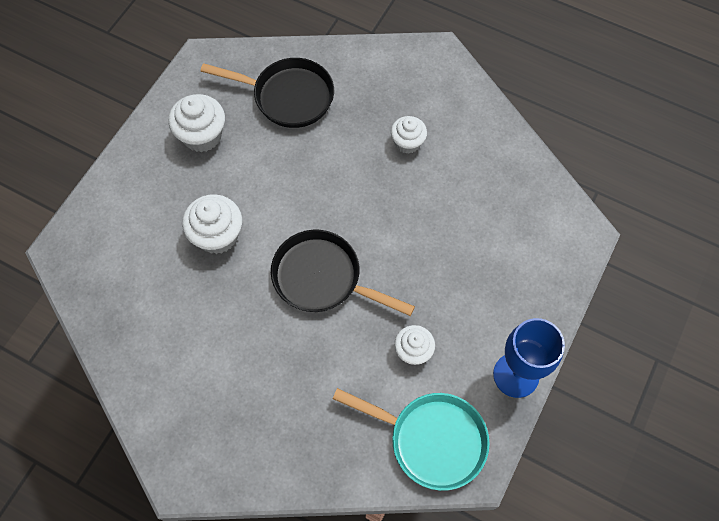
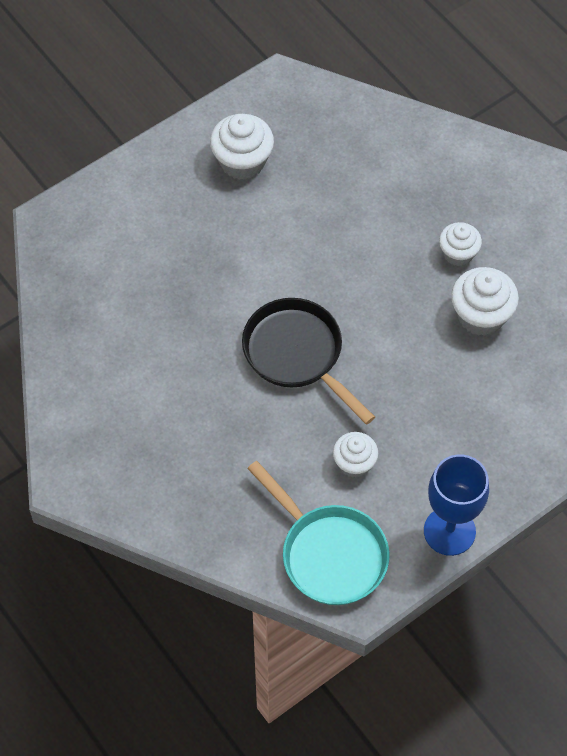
camera: 25 degrees right, 5 degrees down
(217, 235) = (210, 269): white cupcake -> white cupcake (481, 316)
(288, 96) = (353, 155): black pan -> none

